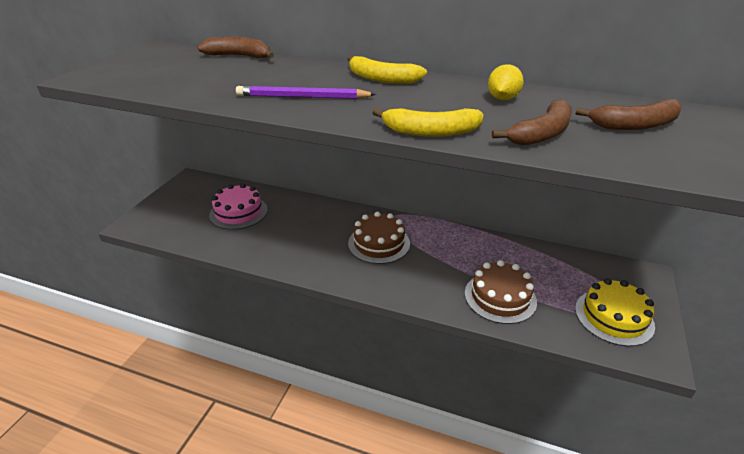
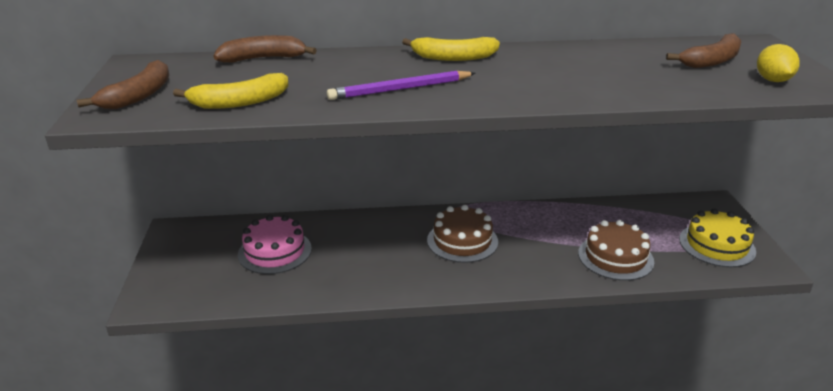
camera: 25 degrees left, 5 degrees down
(430, 132) = (564, 98): yellow banana -> yellow banana (239, 102)
(502, 98) = (585, 57): yellow lemon -> yellow lemon (772, 80)
(541, 134) = (654, 82): brown banana -> brown banana (139, 95)

